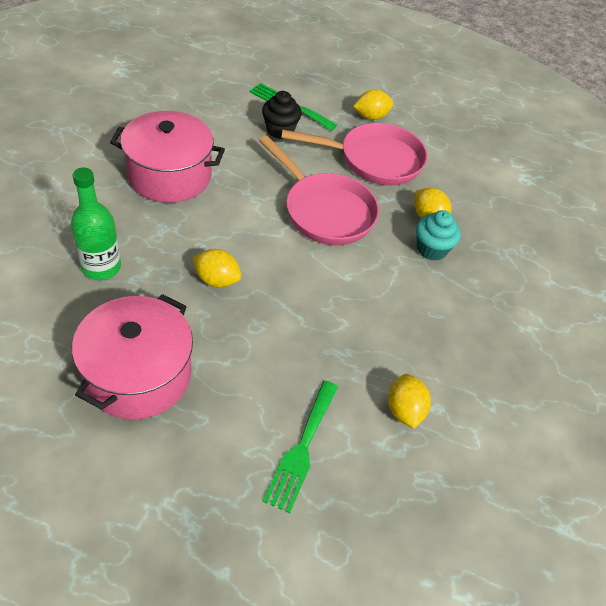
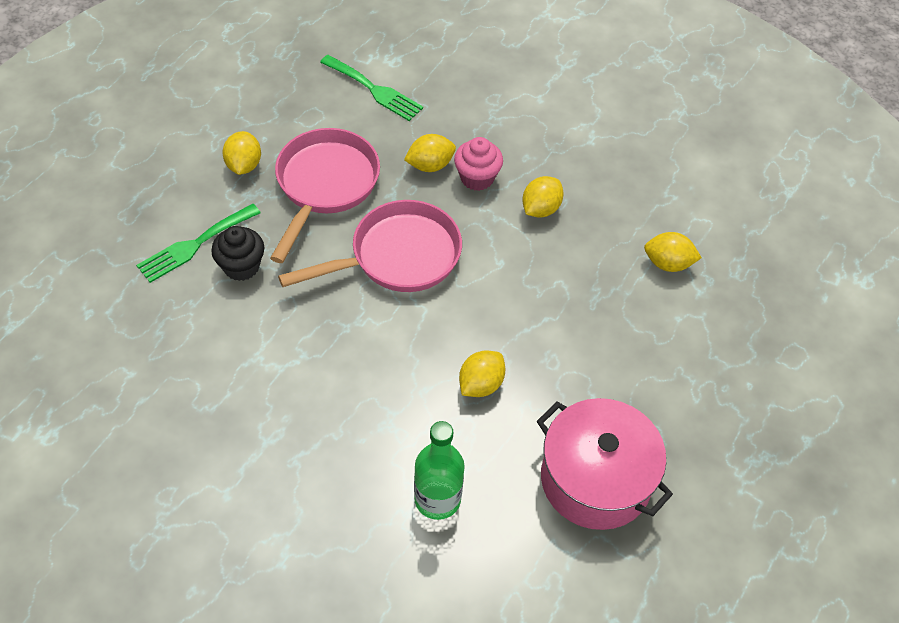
camera: 70 degrees left, 5 degrees up
(169, 175) = (295, 404): pink pot -> none
(302, 449) = (697, 354): green fork -> green fork (374, 90)
(420, 298) = (540, 209): none -> yellow lemon
(431, 249) = (477, 178): turquoise cupcake -> pink cupcake

